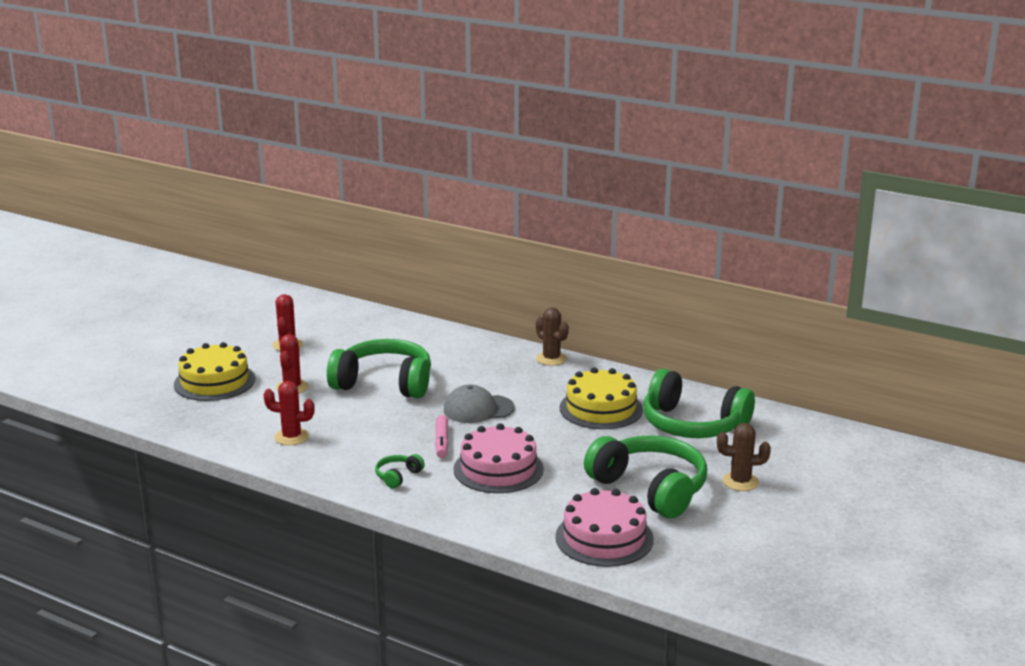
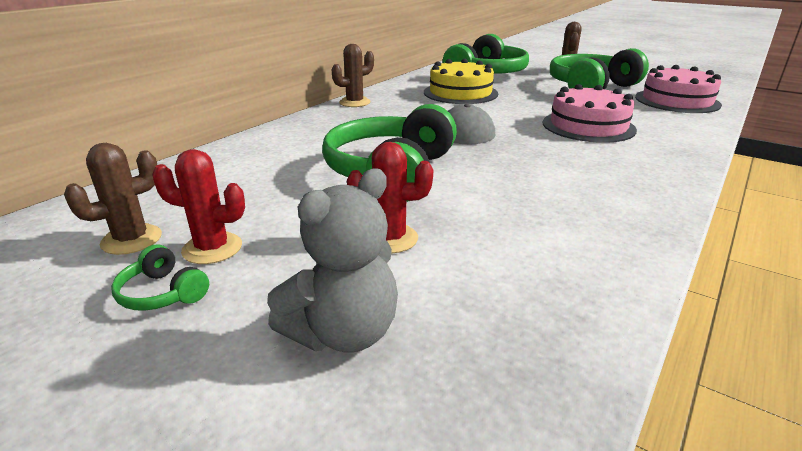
camera: 85 degrees left, 5 degrees up
(214, 382) = (343, 333): yellow cake -> grey teddy bear
(291, 437) = (563, 234): red cactus -> none
(298, 325) = (131, 240): none -> brown cactus
(398, 476) = (633, 166): green headphones -> green headphones (162, 293)
(442, 442) = (542, 146): pink marker -> none

